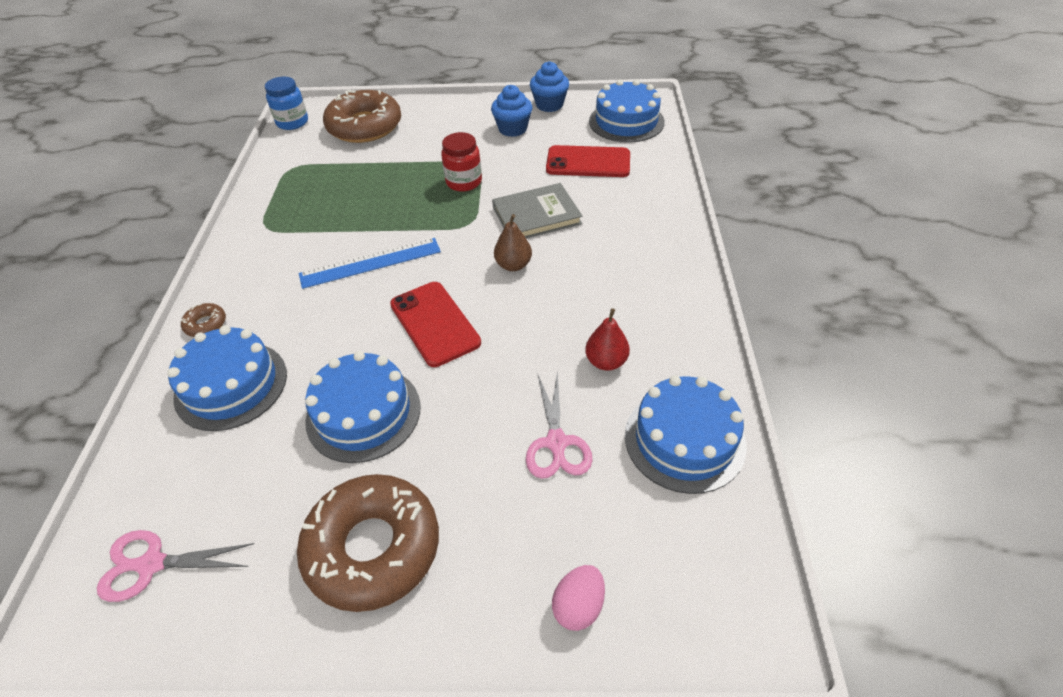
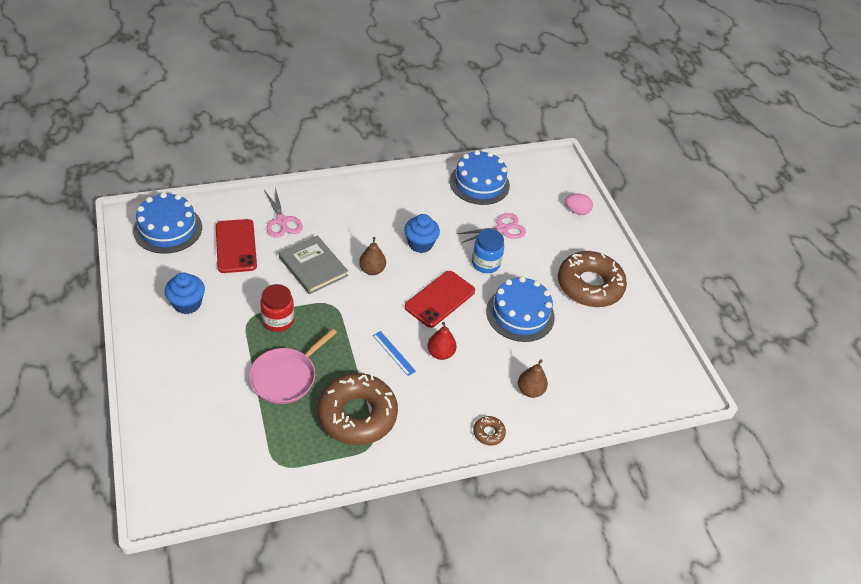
camera: 115 degrees left, 0 degrees up
(150, 564) = (644, 372): pink scissors -> pink scissors (282, 221)
(231, 385) = (530, 390): blue cake -> brown pear
(292, 122) = (191, 502): blue jar -> blue jar (485, 263)
(364, 126) = (193, 426): brown donut -> brown donut (357, 415)
(370, 263) = (393, 353): blue ruler -> blue ruler, size x0.55
(386, 180) = (286, 377): none -> pink pan
(549, 105) = (140, 284): blue cupcake -> blue cupcake (420, 244)
(606, 361) = (440, 216): red pear -> red pear (440, 353)

